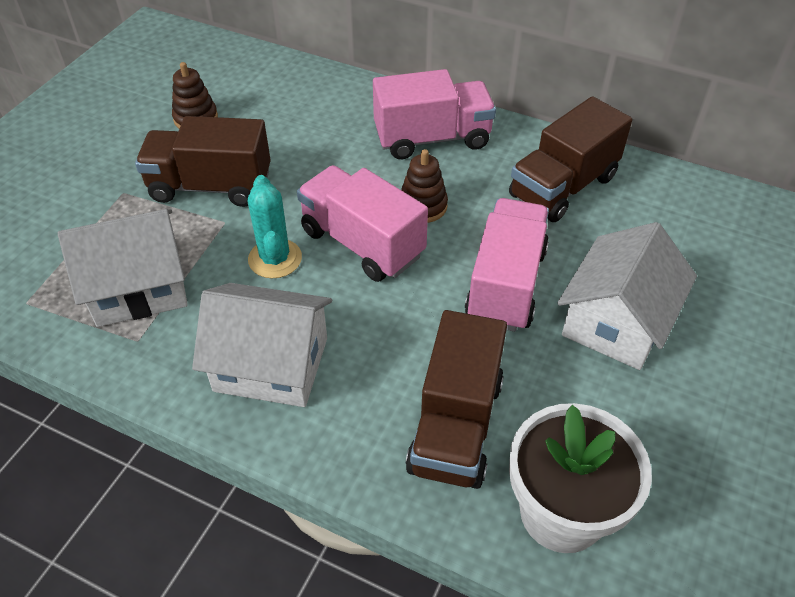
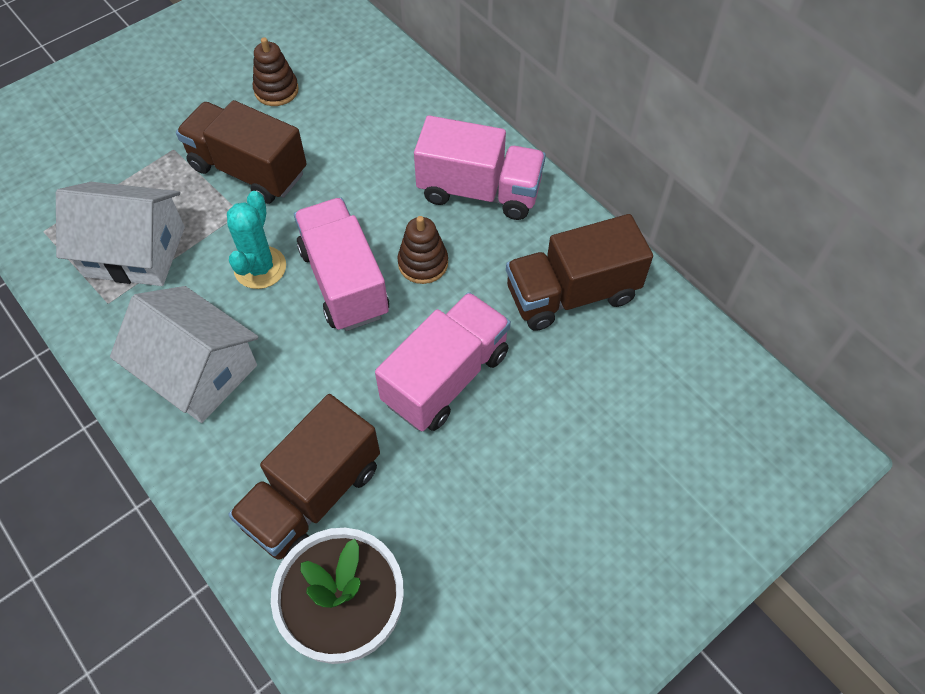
camera: 25 degrees right, 10 degrees up
(616, 321) = (523, 459): white house -> none

